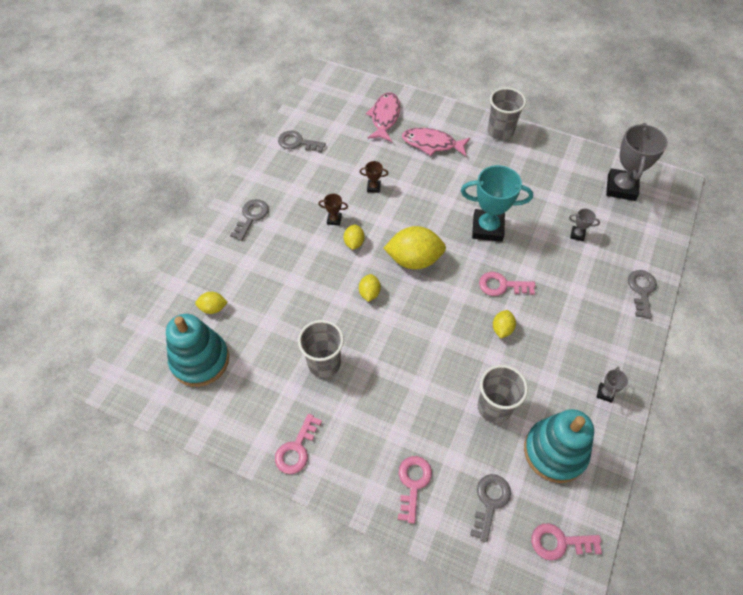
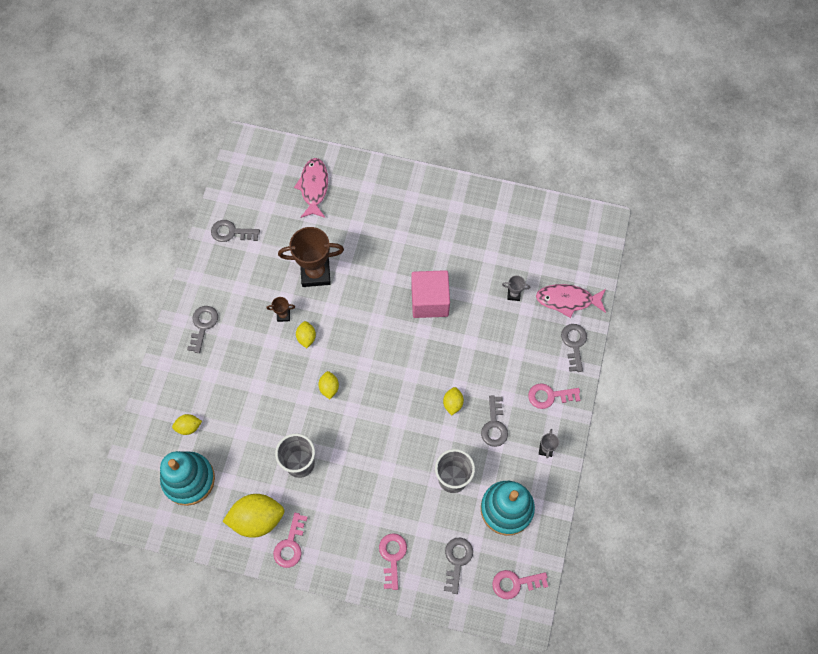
camera: 10 degrees left, 10 degrees up
(373, 187) = (315, 273): brown trophy -> brown trophy, size x2.28
(414, 260) = (365, 346): yellow lemon -> yellow lemon (257, 519)
(432, 144) = (365, 213): pink fish -> pink fish (567, 300)
(487, 228) = (430, 301): turquoise trophy -> pink cube
(500, 132) = (431, 187): grey cup -> none
(501, 285) = (448, 360): pink key -> pink key (549, 396)
(547, 359) = (494, 425): none -> grey key
(621, 188) = (552, 235): grey trophy -> none

